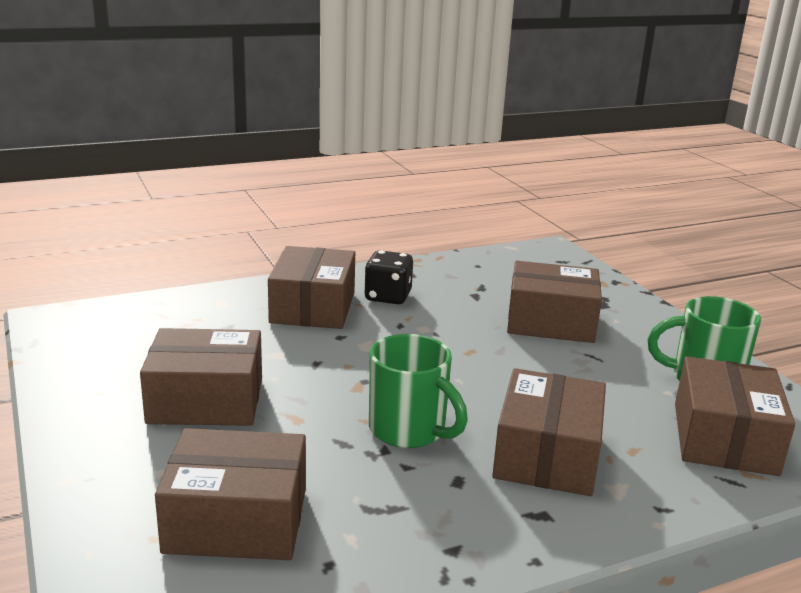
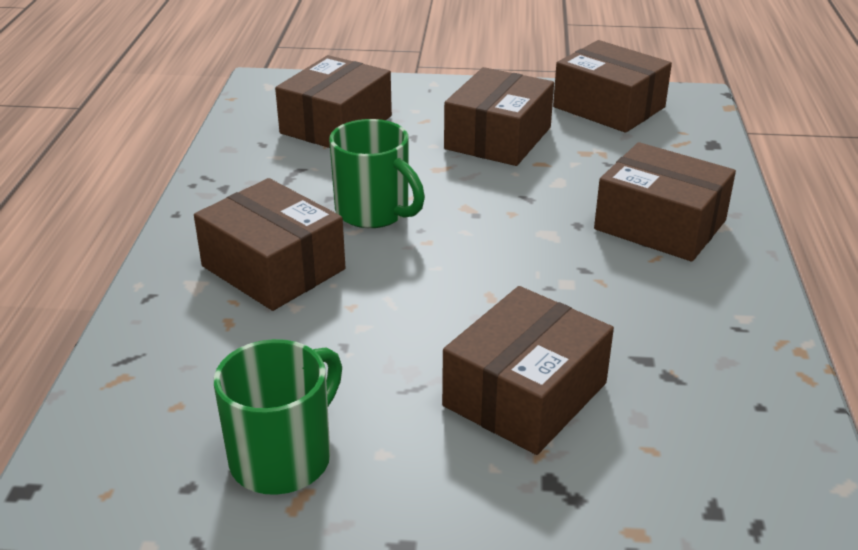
camera: 120 degrees right, 10 degrees up
(388, 296) = (669, 283): black dice -> none
(409, 430) = (374, 212): green mug -> green mug turned 120 degrees counterclockwise
(724, 438) = (178, 396): brown box -> brown box (609, 107)

